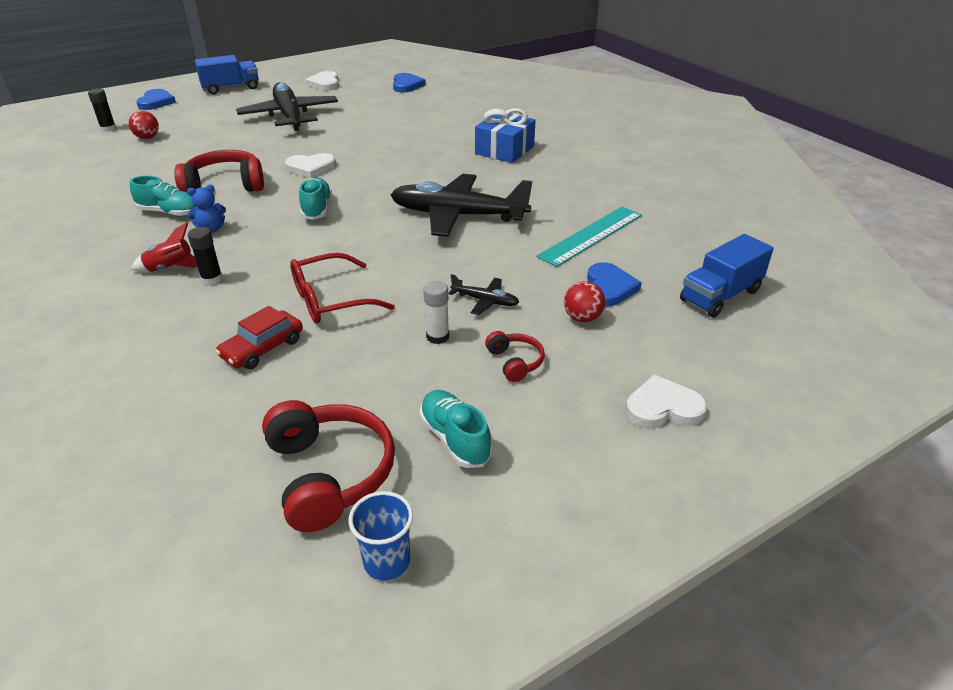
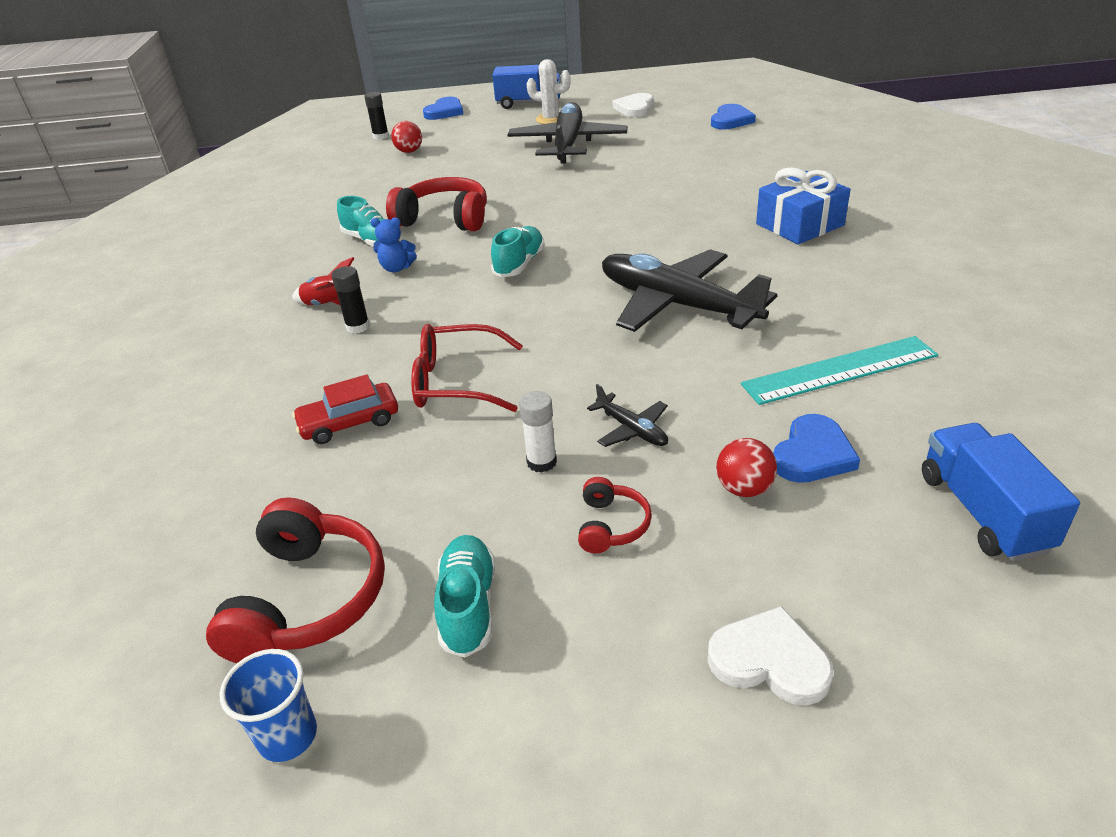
camera: 30 degrees right, 0 degrees up
(260, 99) = (551, 119): none -> white cactus
(311, 168) = (547, 212): white heart -> none
(720, 296) = (983, 512): blue truck -> blue truck turned 90 degrees clockwise

